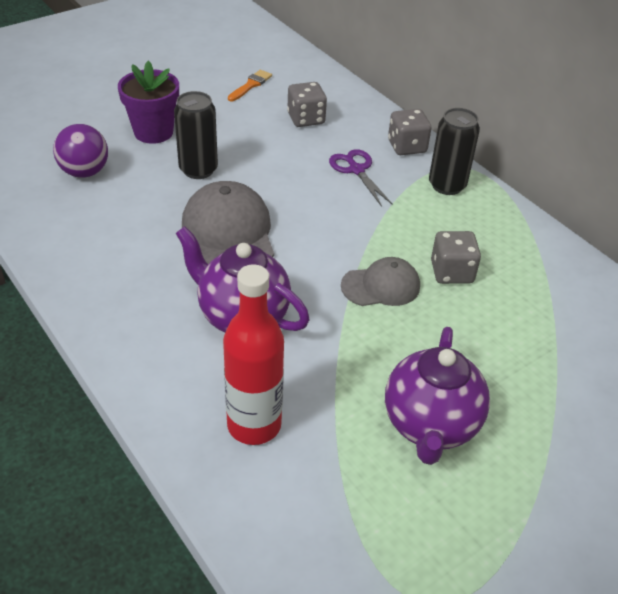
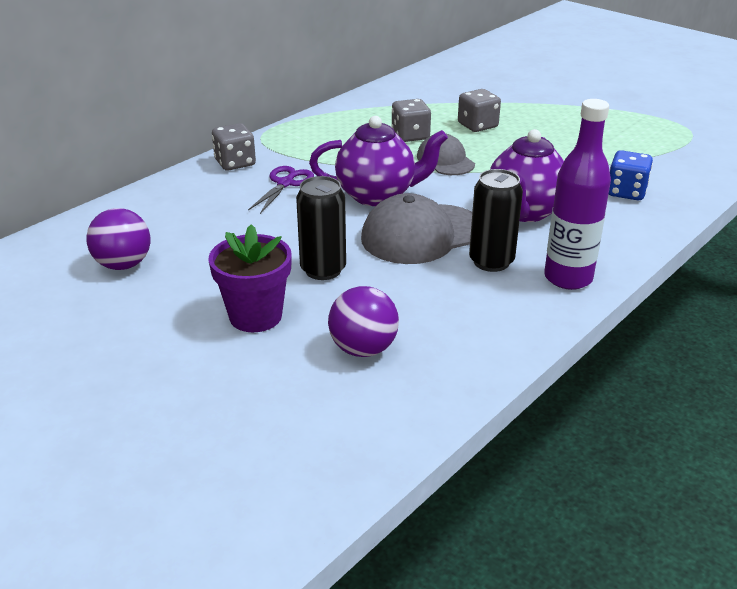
camera: 100 degrees left, 10 degrees down
(108, 309) = (568, 278): none -> purple bottle
(250, 85) = (123, 265): orange brush -> purple ball
(254, 425) = (626, 192): red bottle -> blue dice
(306, 119) = (196, 219): grey dice -> grey dice (477, 125)
(356, 170) = (285, 183): purple scissors -> purple scissors turned 150 degrees clockwise
(430, 426) = (568, 136): purple teapot -> purple teapot (377, 195)
(447, 185) = (292, 142): black can -> black can (491, 261)

